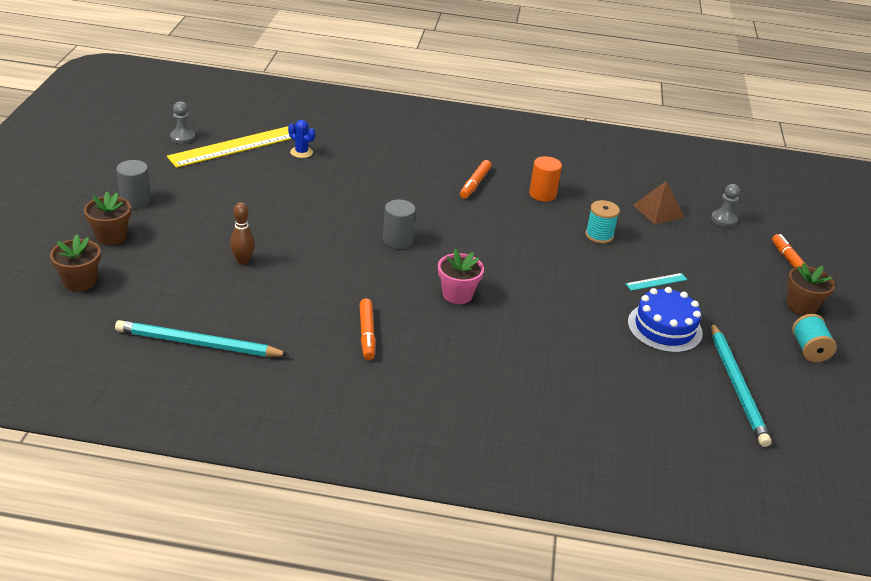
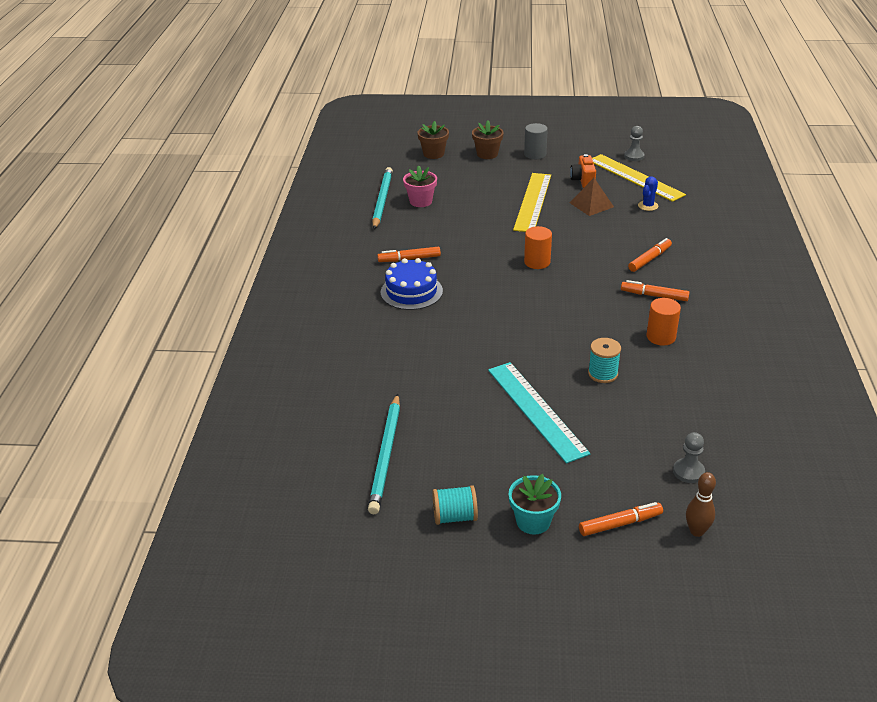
camera: 90 degrees right, 0 degrees up
(224, 179) = (583, 180): none -> orange camera
(243, 261) = (479, 202): brown bowling pin -> brown bowling pin (696, 531)
(260, 222) = (532, 202): none -> yellow ruler
(397, 240) = (537, 262): grey cylinder -> orange cylinder
(409, 173) = (649, 259): none -> orange marker
(457, 294) = (472, 295): pink flower pot -> pink flower pot (420, 201)
(656, 282) = (536, 410): turquoise ruler -> turquoise ruler, size x2.30
(658, 211) = (676, 418): brown pyramid -> brown pyramid (591, 204)
(664, 328) = (462, 412): blue cake -> blue cake (411, 291)
(737, 386) = (386, 455): turquoise pencil -> turquoise pencil turned 75 degrees counterclockwise
(801, 306) = (533, 521): brown flower pot -> turquoise flower pot

